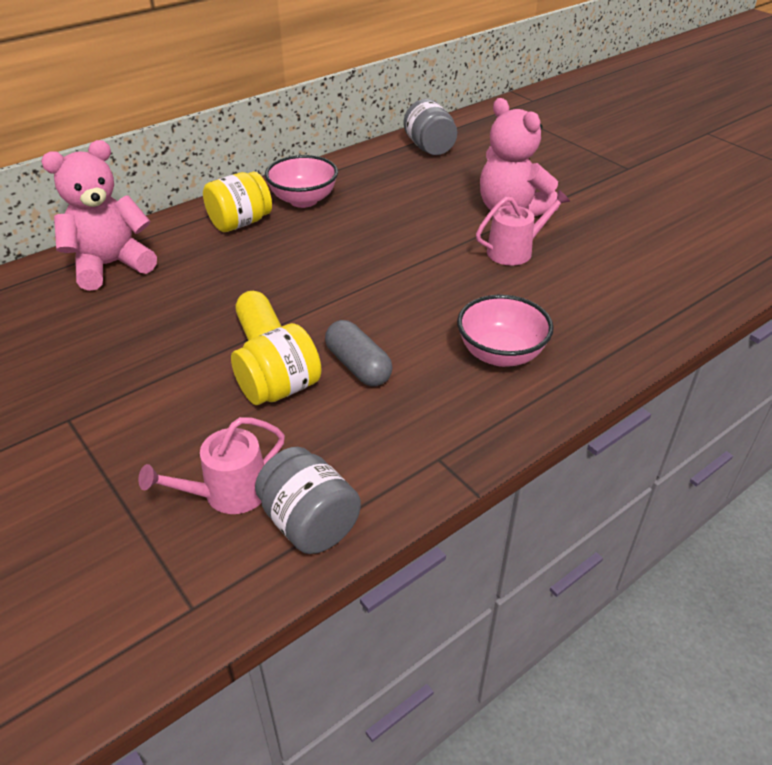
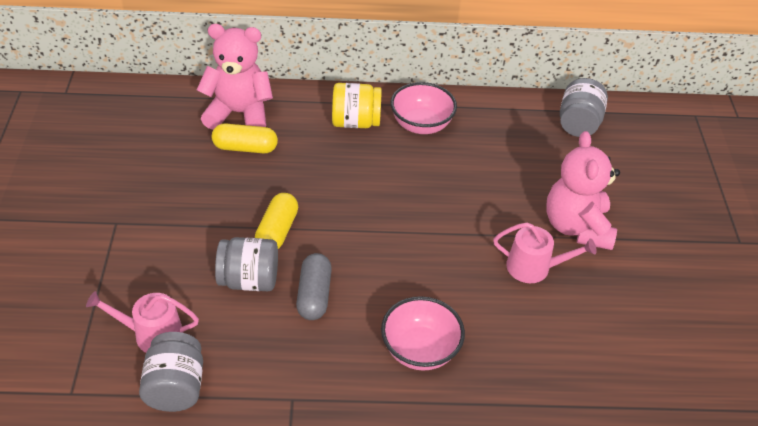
camera: 35 degrees right, 5 degrees up
(150, 288) = (245, 148): none -> yellow capsule
(279, 389) = (249, 280): yellow jar -> grey jar

